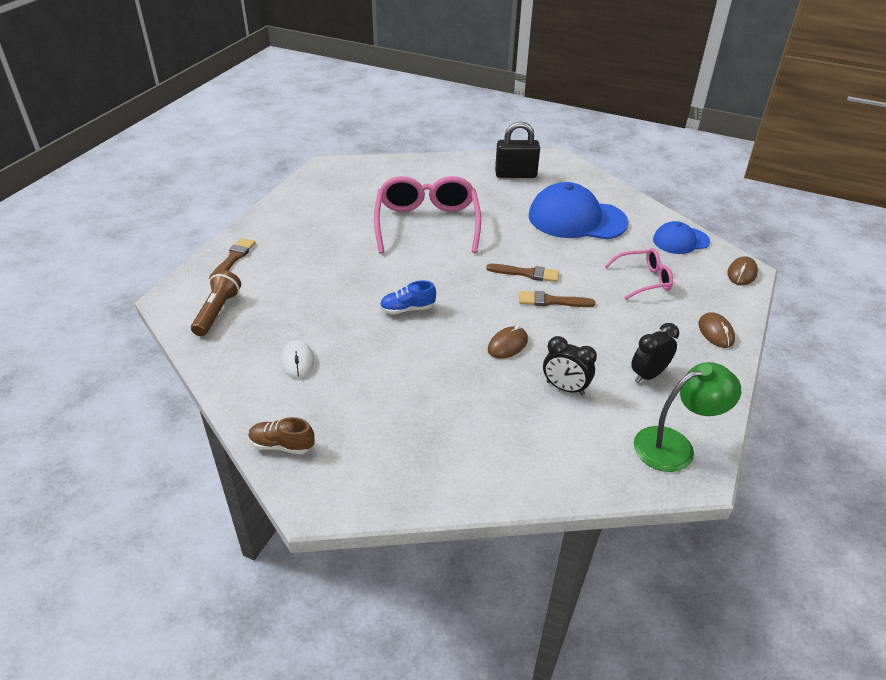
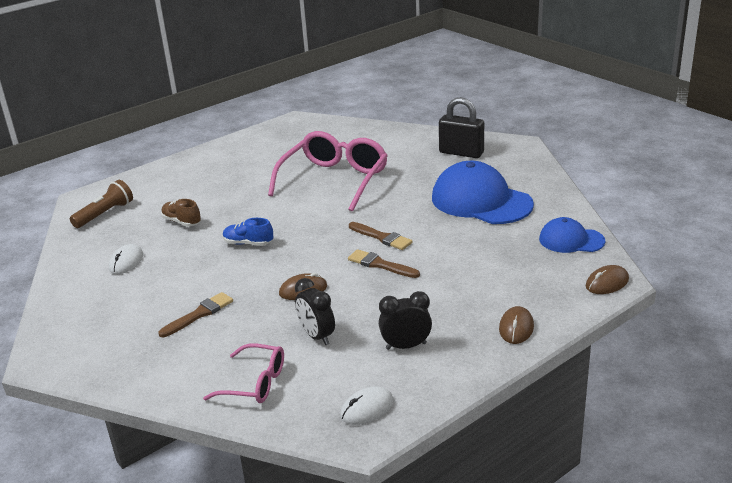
camera: 30 degrees right, 10 degrees down
(233, 258) = (153, 178): brown brush -> brown brush (199, 314)
(282, 445) = (58, 317): brown shoe -> brown shoe (182, 222)
(644, 280) = (492, 266): pink glasses -> pink glasses (255, 383)
(675, 446) = (367, 409): green lamp -> white mouse

